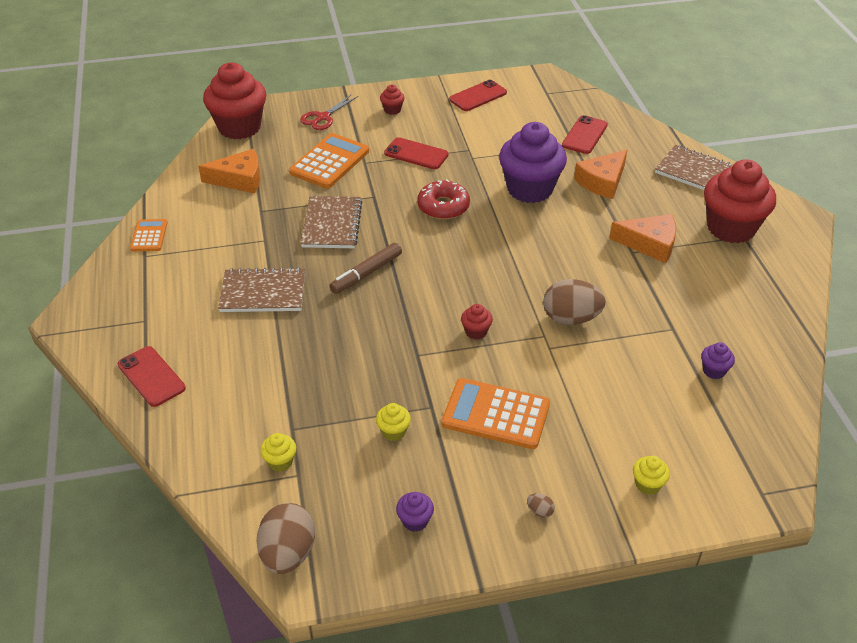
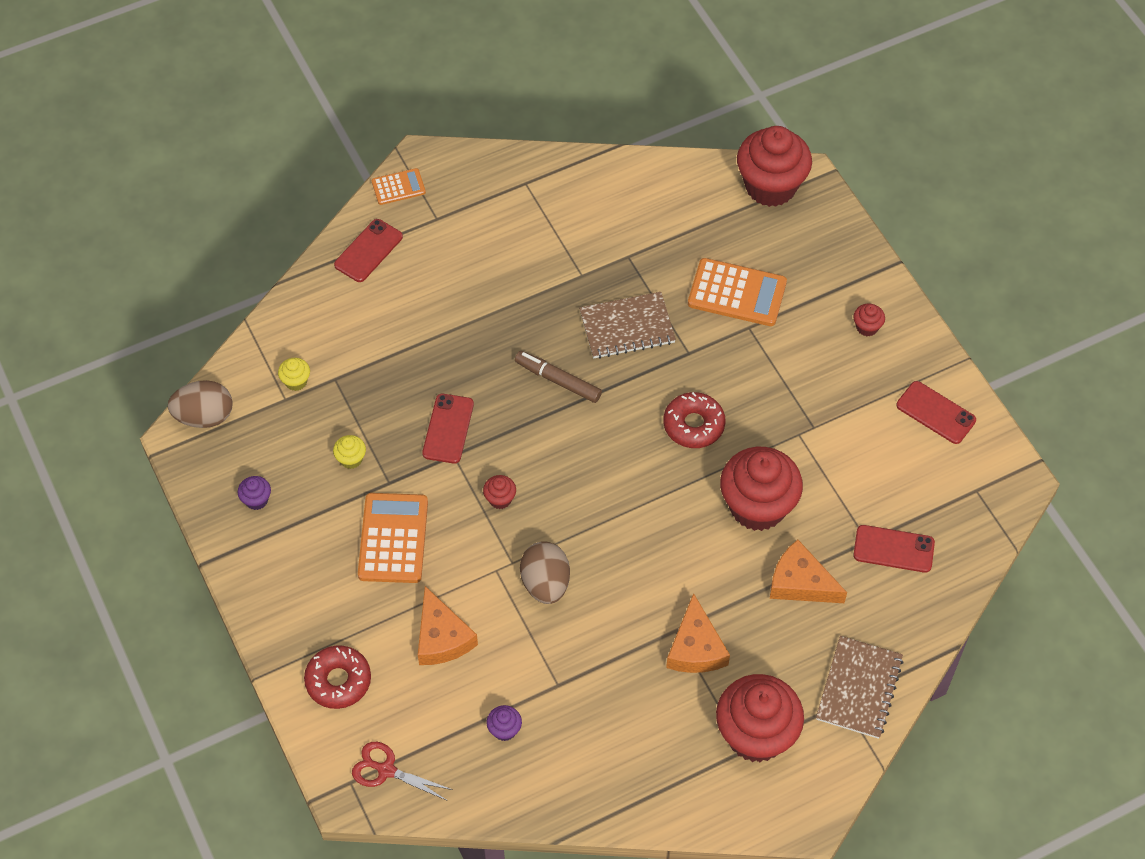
camera: 75 degrees right, 15 degrees up
(149, 236) = (556, 175): orange calculator -> orange calculator (398, 187)
(239, 179) = (674, 219): orange cheese -> orange cheese (442, 637)
(263, 292) = (502, 299): brown notebook -> none
(323, 117) = (822, 261): red scissors -> red scissors (386, 770)
(416, 154) = (784, 374): red phone -> red phone (448, 429)
(530, 189) = (757, 506): purple cupcake -> red cupcake
(540, 511) = (288, 595): brown egg -> none
(647, 484) = (338, 681): yellow cupcake -> red donut

